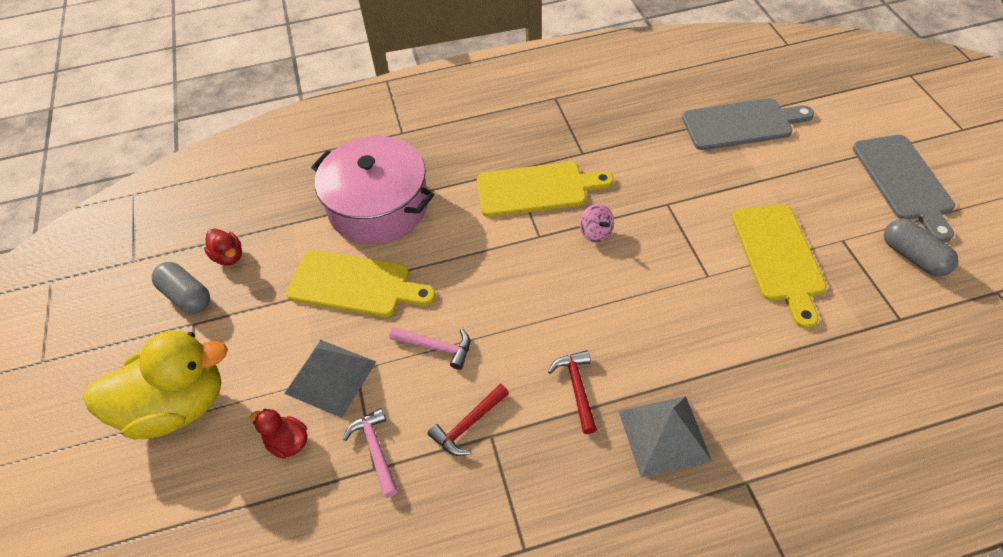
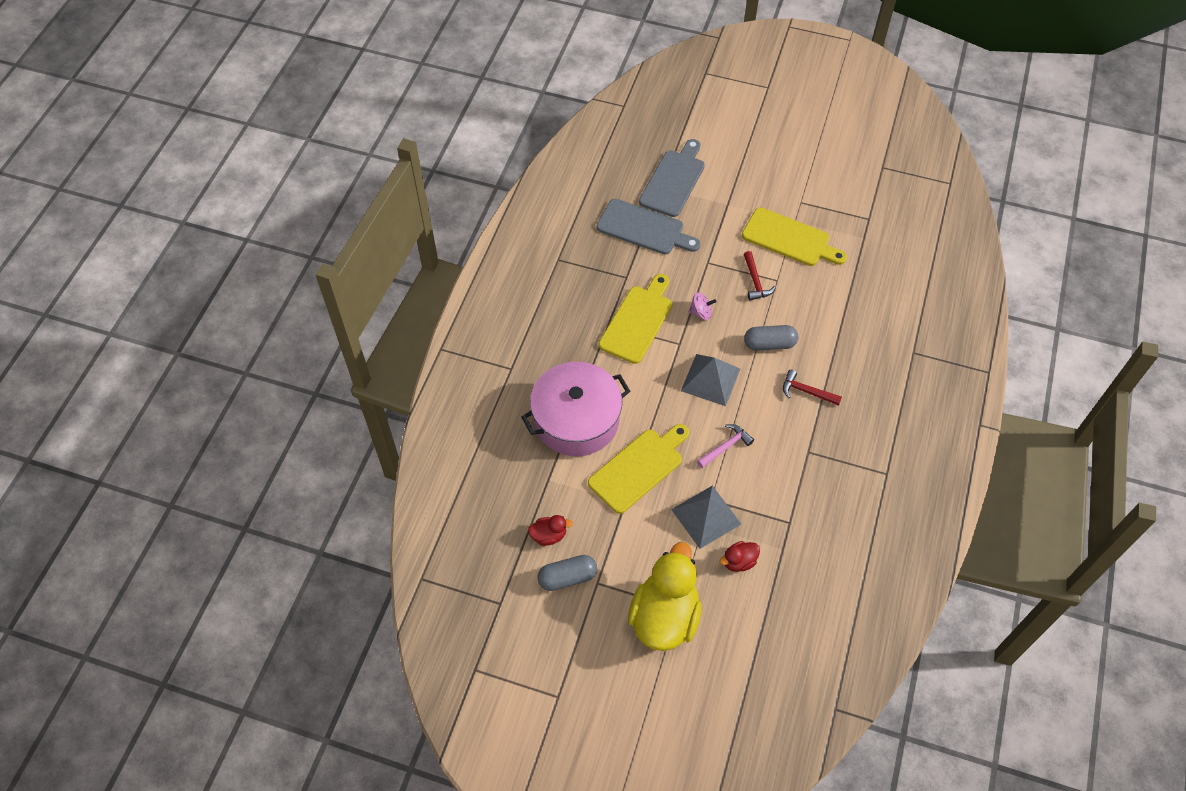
camera: 60 degrees left, 5 degrees up
(375, 450) = (777, 516): pink hammer -> none
(468, 425) = (793, 459): red hammer -> red hammer (755, 281)
(663, 435) = (863, 370): grey pyramid -> grey pyramid (710, 379)
(904, 181) = (783, 143): grey cutting board -> grey cutting board (644, 228)
(913, 257) = (835, 182): grey capsule -> grey capsule (769, 344)

